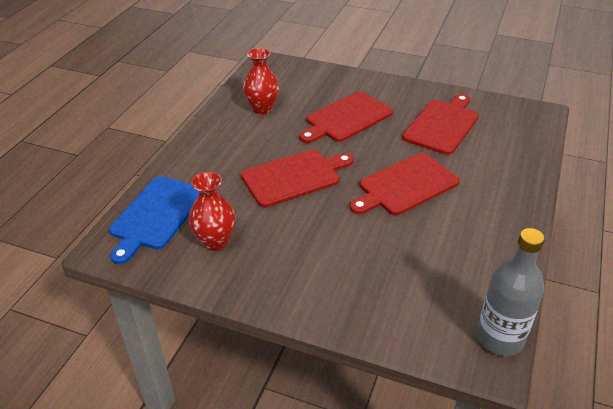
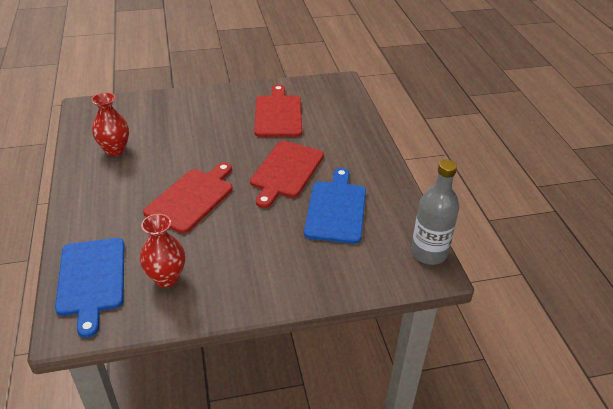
camera: 35 degrees left, 0 degrees up
(346, 118) = (197, 134): red cutting board -> none
(429, 245) = (336, 209): none -> blue cutting board

